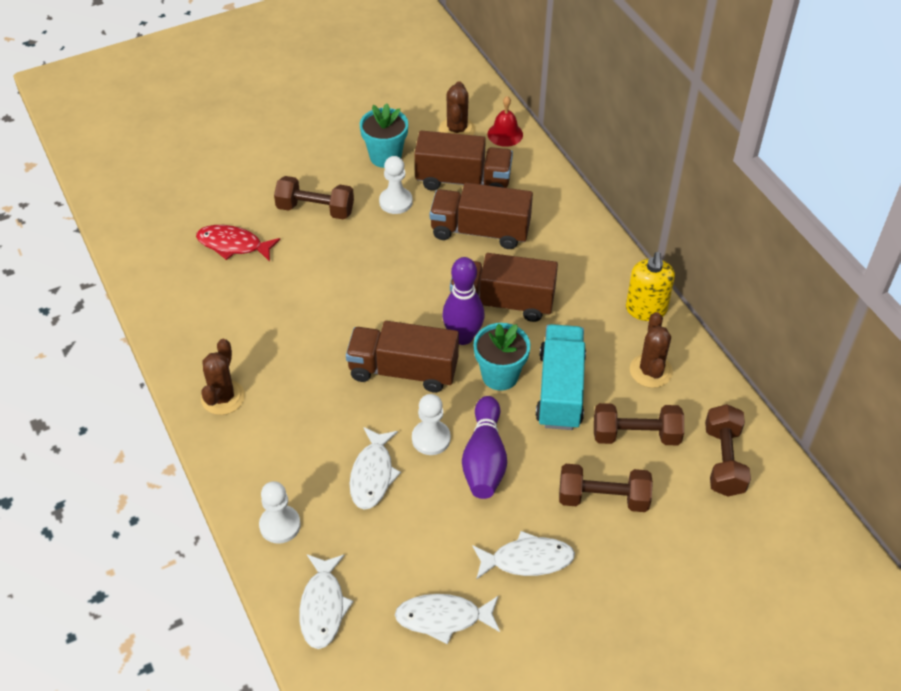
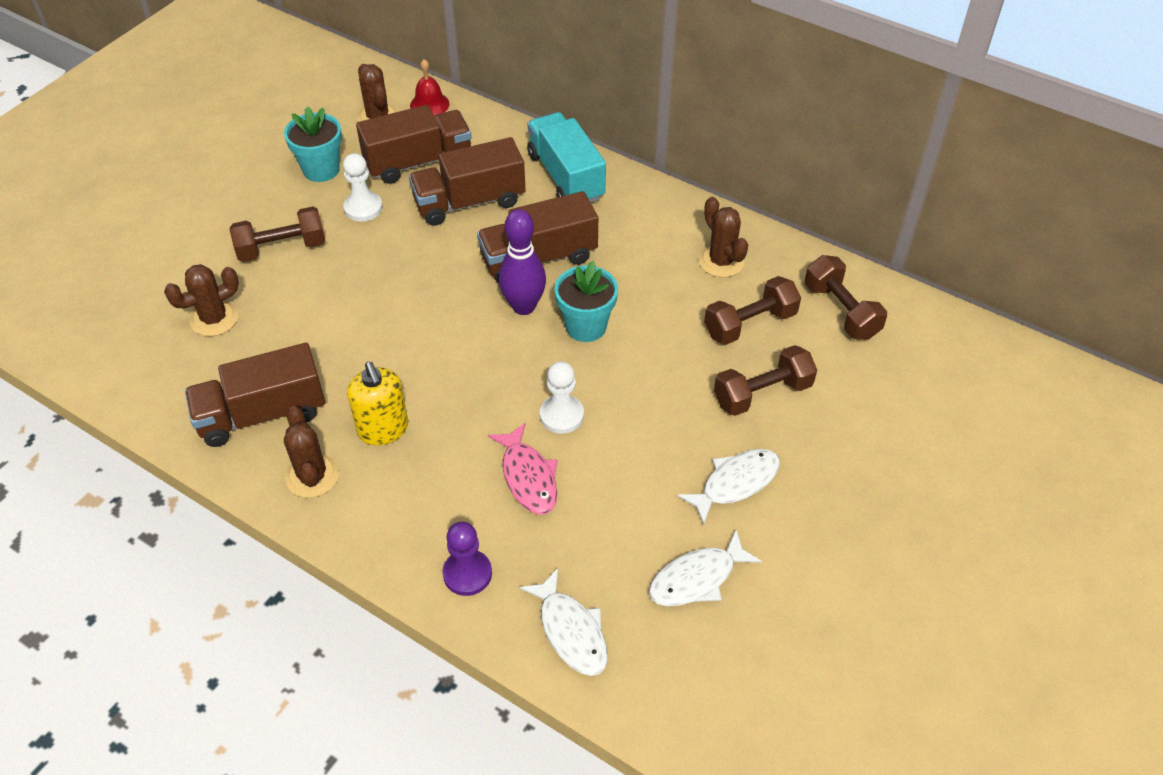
camera: 30 degrees left, 0 degrees up
(233, 245) = (214, 319): red fish -> brown cactus
(280, 525) = (467, 574): white pawn -> purple pawn
(373, 474) = (528, 477): white fish -> pink fish
(403, 371) = (487, 364): brown truck -> brown truck (262, 414)
(484, 459) = (628, 410): purple bowling pin -> none
(560, 390) = (652, 314): turquoise truck -> turquoise truck (566, 176)
(646, 309) = (677, 209): yellow soap dispenser -> yellow soap dispenser (383, 429)

